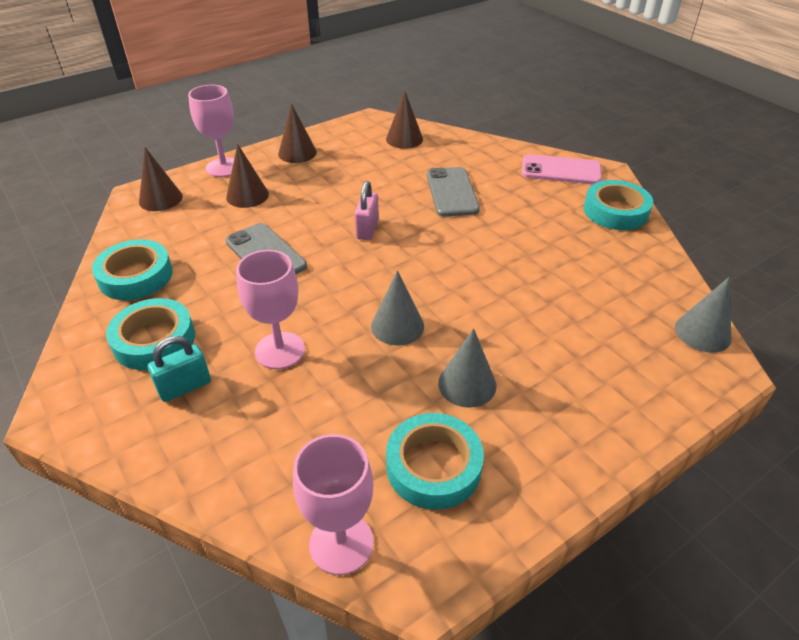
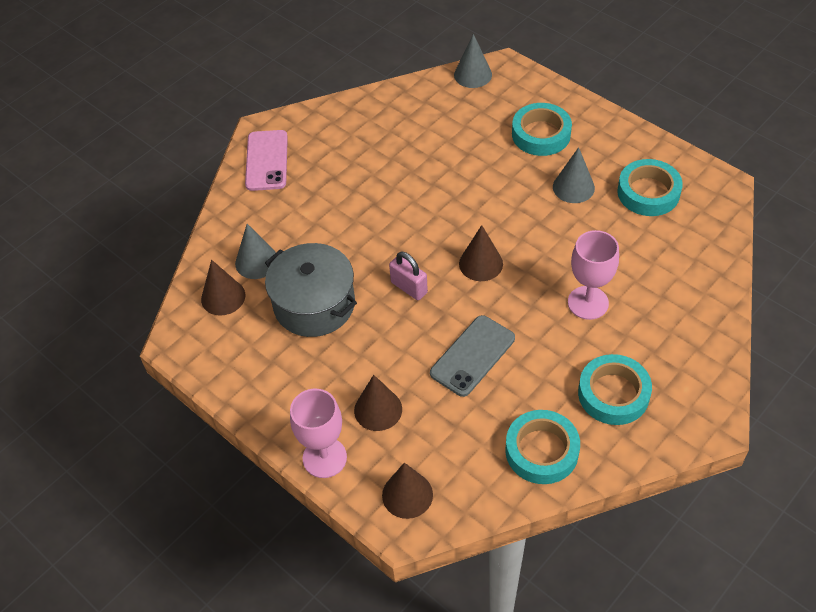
camera: 100 degrees left, 10 degrees up
(185, 387) = (650, 349): turquoise padlock -> none
(297, 153) = (275, 393): brown cone -> brown cone (481, 263)
(341, 543) = (720, 223): pink goblet -> none
(367, 229) = (409, 287): pink padlock -> pink padlock turned 45 degrees clockwise
(374, 178) = (314, 304): none -> grey pot
(397, 326) = (531, 237): grey cone -> grey cone (256, 261)
(452, 192) = (327, 236): grey phone -> none
(615, 211) = (330, 121): turquoise tape -> turquoise tape (541, 134)

